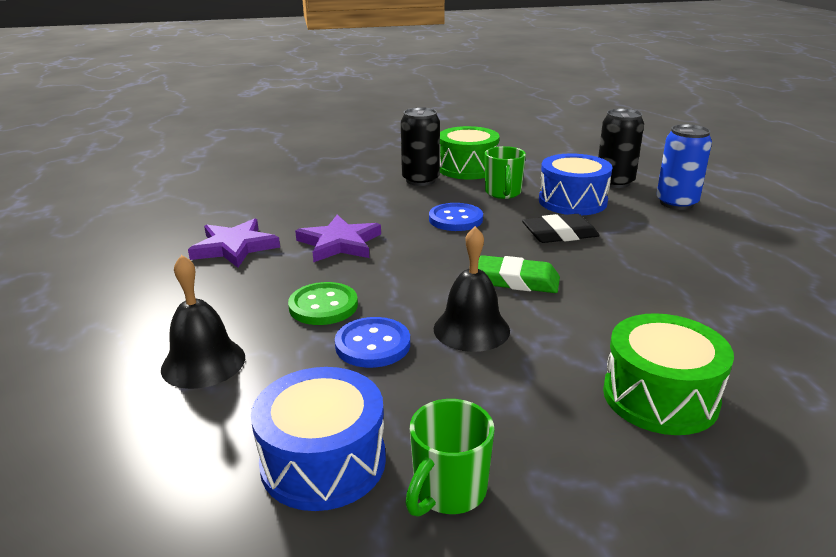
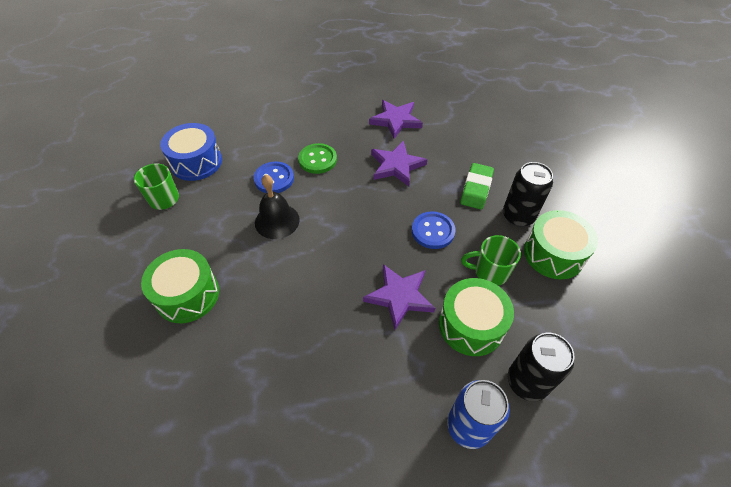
camera: 95 degrees right, 25 degrees up
(203, 362) = (277, 122): black bell -> none
(517, 280) = (329, 253): green eraser -> green eraser (476, 189)
(560, 234) = (400, 296): black eraser -> purple star
(572, 201) = (471, 325): blue drum -> green drum

